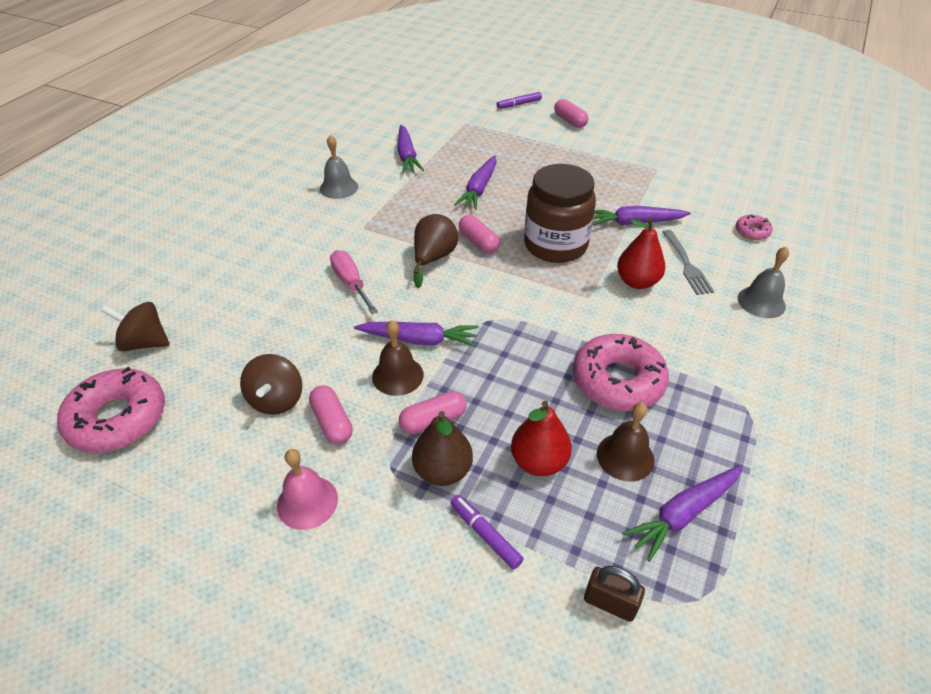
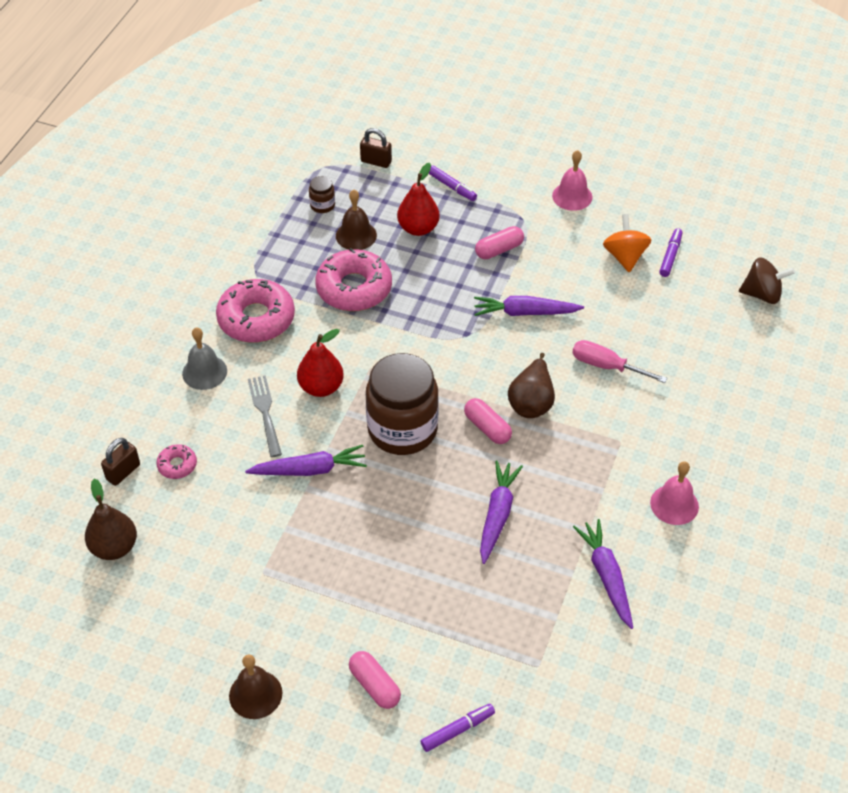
camera: 175 degrees right, 5 degrees up
(118, 418) = (737, 236): pink donut -> pink donut (256, 319)
(220, 396) = (670, 256): none -> purple marker
(276, 400) = (625, 256): brown spinning top -> orange spinning top
(332, 422) = (575, 244): pink capsule -> none
(339, 187) = (674, 504): grey bell -> pink bell
(351, 283) = (606, 366): pink screwdriver -> pink screwdriver turned 150 degrees clockwise
(397, 375) = (535, 281): brown bell -> brown bell (255, 694)
(443, 471) = (485, 219): brown pear -> brown pear (114, 547)
(683, 513) = (322, 205): purple carrot -> brown jar
(797, 229) = (123, 472): none -> brown padlock

